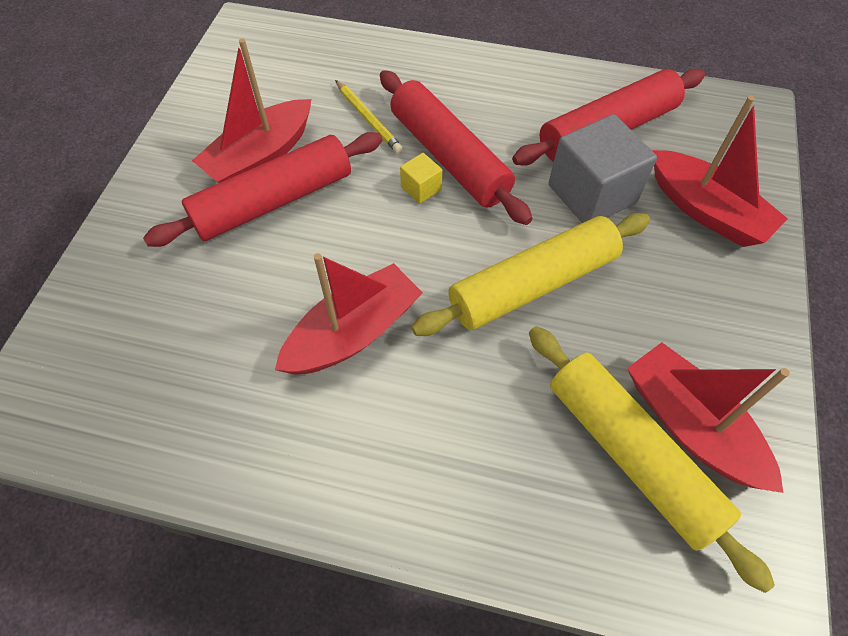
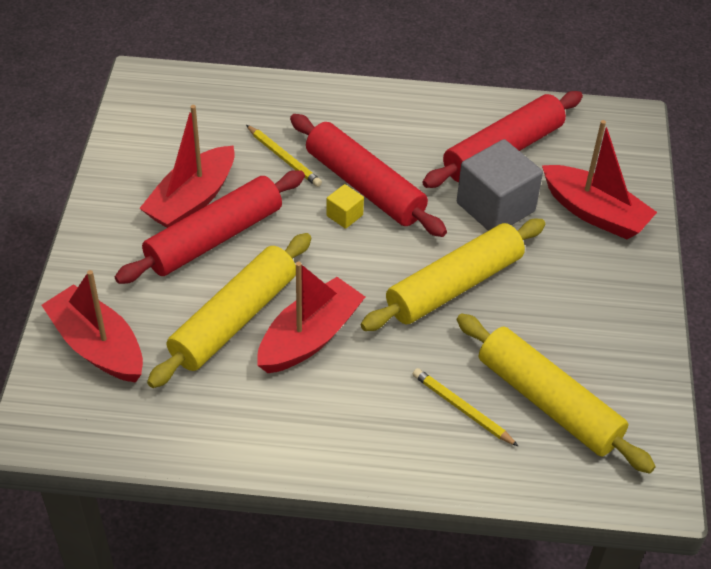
camera: 10 degrees left, 10 degrees down
(272, 301) = (234, 319): none -> yellow rolling pin
(520, 451) = (462, 409): none -> yellow pencil
(690, 425) = (593, 377): red boat -> red boat (98, 346)

